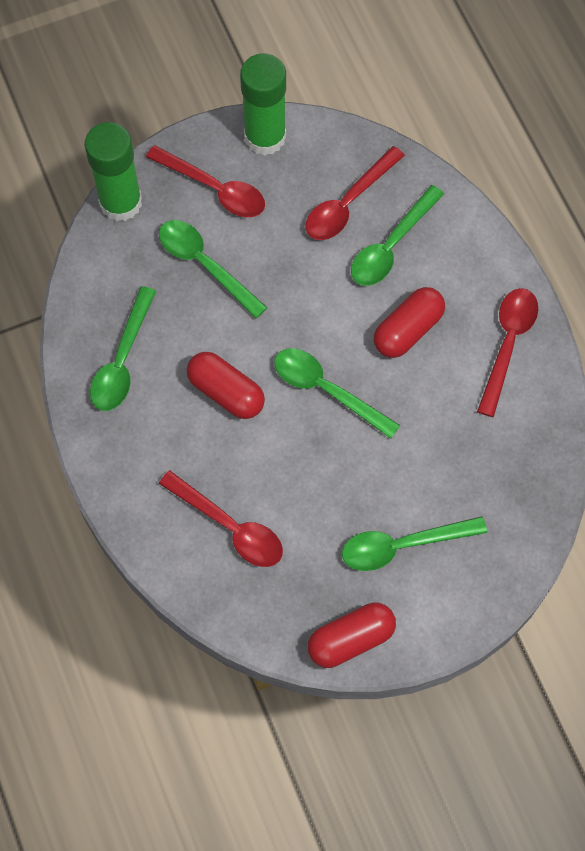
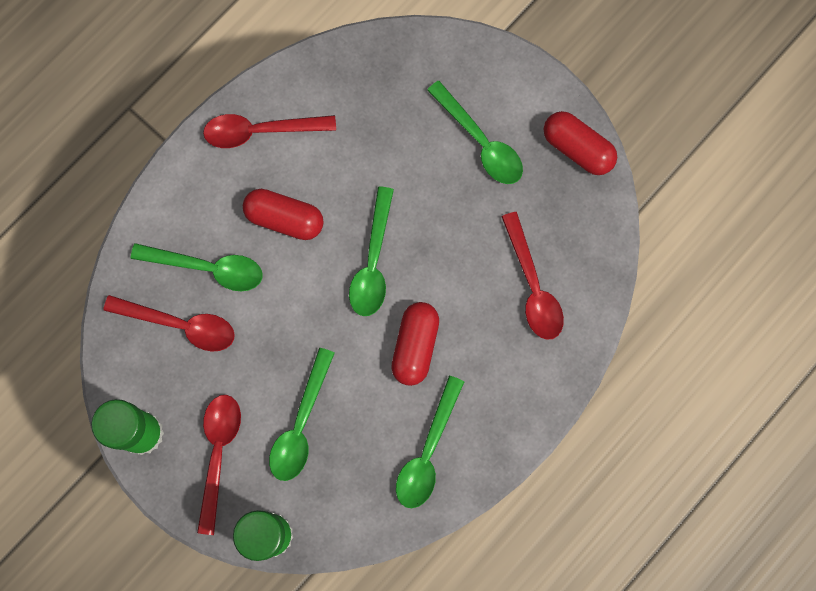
camera: 115 degrees left, 10 degrees up
(122, 360) = (427, 451): green spoon -> green spoon turned 120 degrees clockwise
(229, 526) = (532, 286): red spoon -> red spoon turned 150 degrees clockwise

